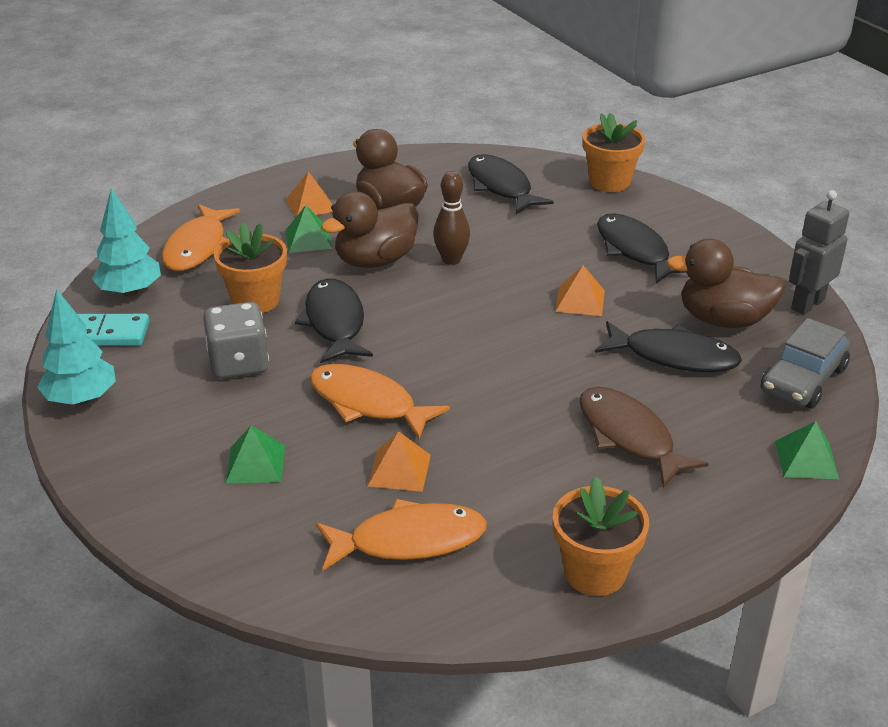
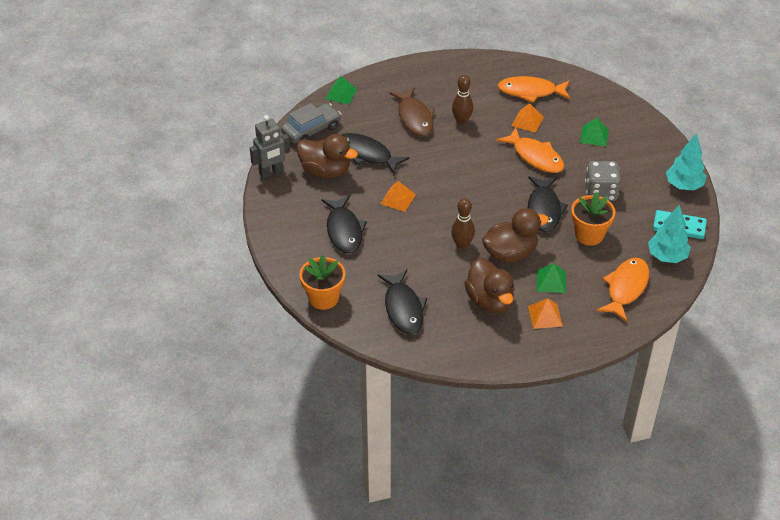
camera: 165 degrees left, 10 degrees up
(533, 446) = (461, 121): none -> brown bowling pin
(595, 572) = (459, 68): orange flower pot -> none

